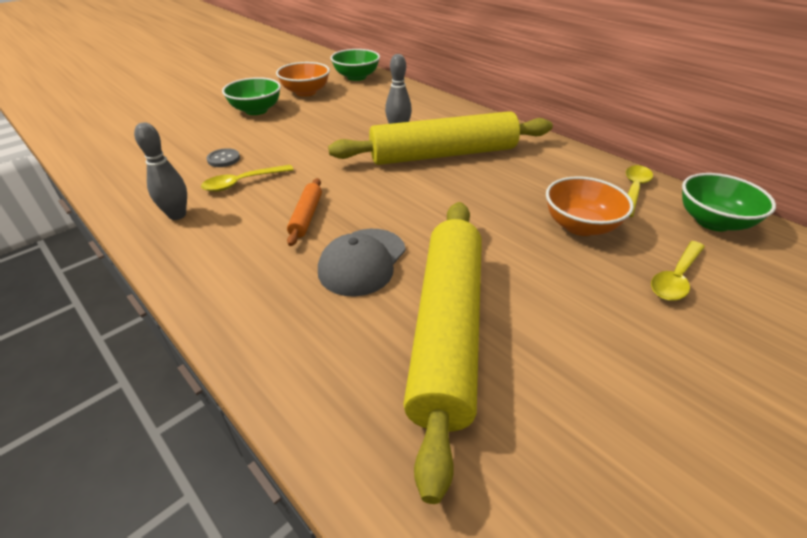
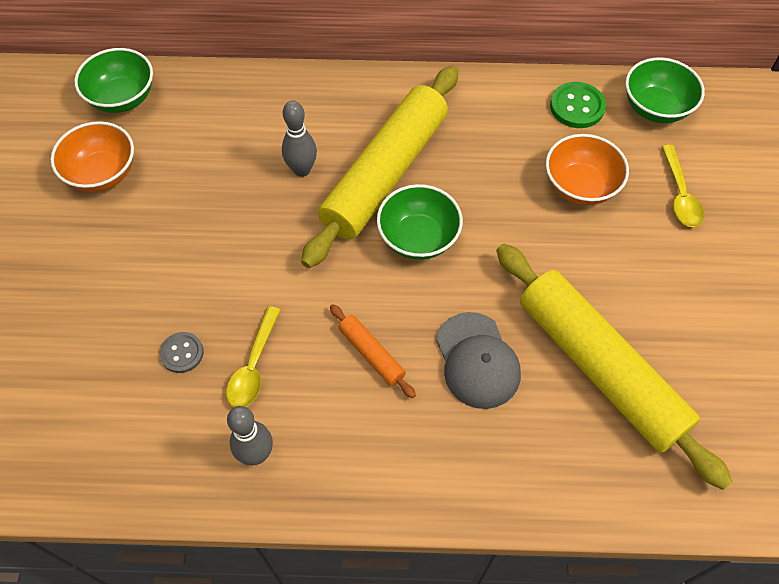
camera: 45 degrees left, 20 degrees up
(256, 110) = (92, 251): green bowl -> green bowl (418, 238)
(633, 190) = (577, 107): yellow spoon -> green button

